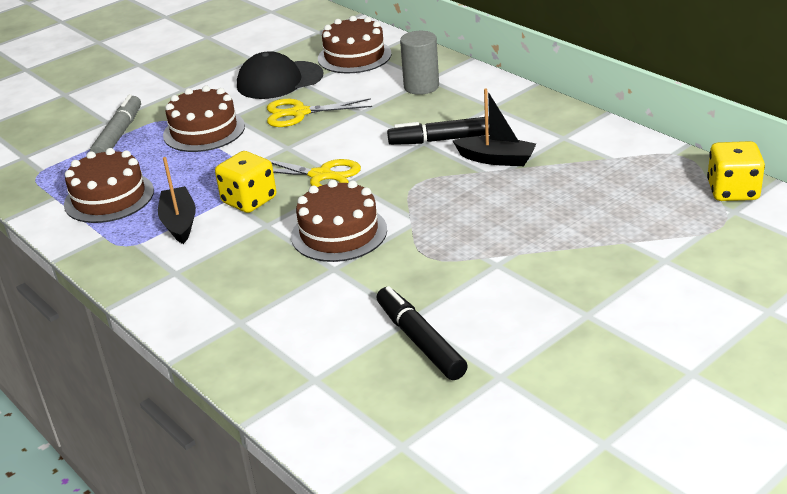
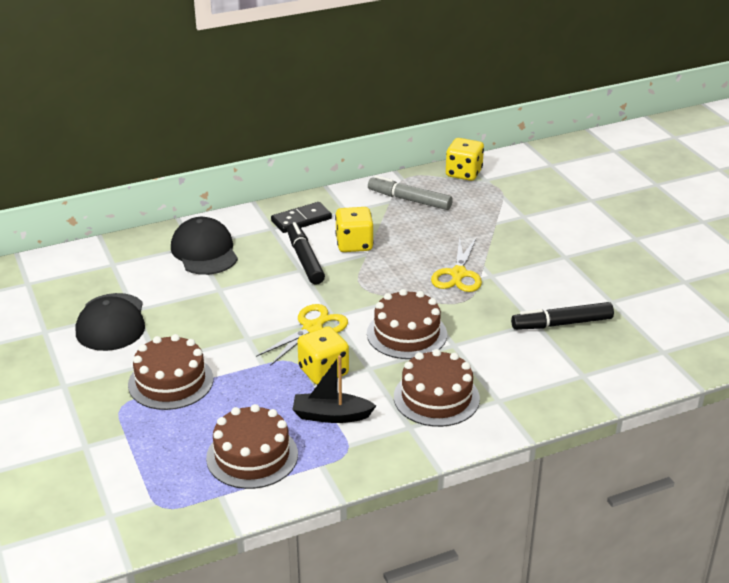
camera: 75 degrees left, 0 degrees up
(118, 135) = (125, 439): grey marker -> grey marker (409, 200)
(300, 113) = (190, 321): yellow scissors -> yellow scissors (458, 274)
(354, 56) = (107, 273): brown cake -> brown cake (436, 397)
(421, 86) = (204, 251): grey cylinder -> black cap
(444, 139) = (305, 260): black marker -> black marker turned 150 degrees clockwise
(496, 159) = (354, 244): black boat -> yellow dice
(521, 117) = (301, 220): none -> black domino

